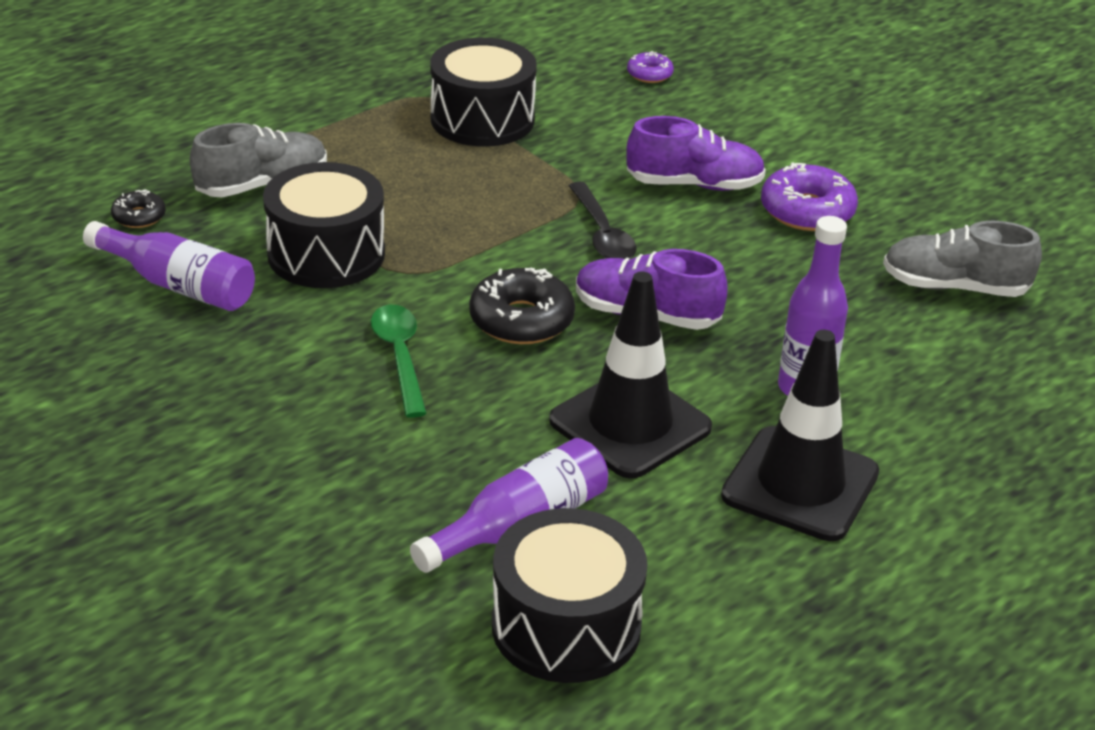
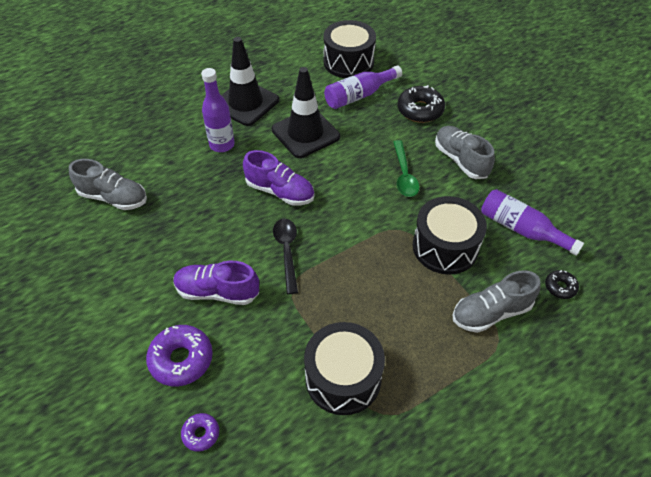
camera: 170 degrees left, 15 degrees up
(274, 392) = (461, 160): none -> grey shoe
(521, 320) = (343, 192): black donut -> black donut (420, 110)
(807, 211) = (159, 262): purple donut -> purple donut (181, 359)

